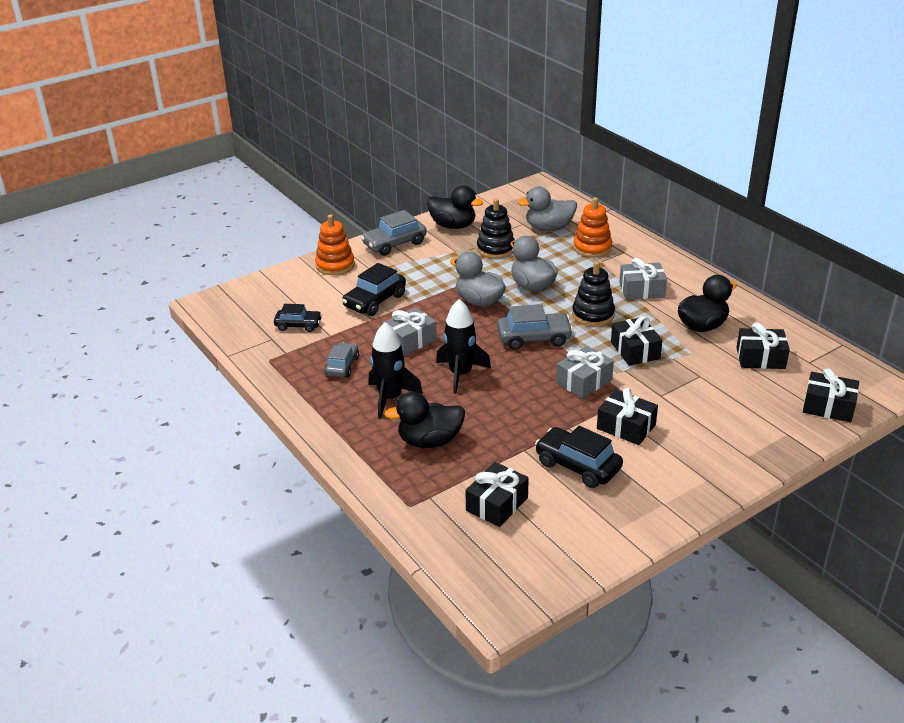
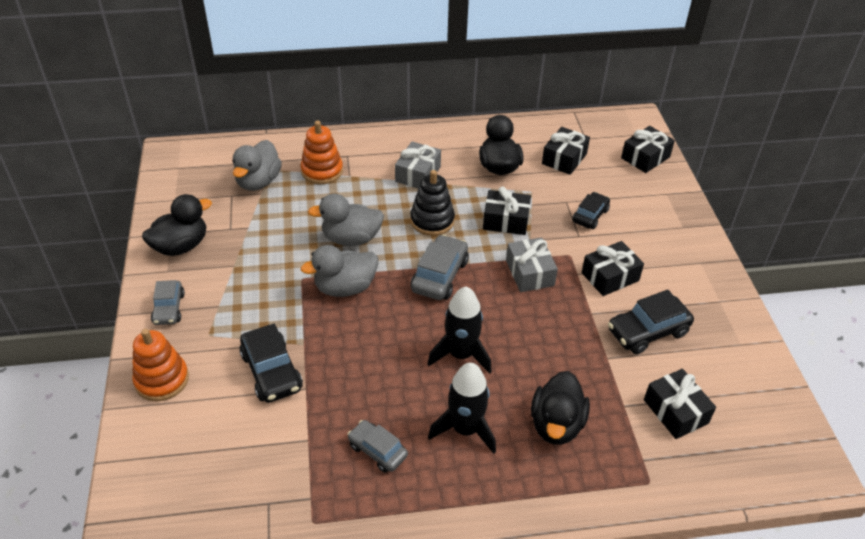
camera: 65 degrees left, 10 degrees up
(298, 325) = (262, 464): black car -> black car (590, 216)
(394, 244) = (169, 308): grey car -> grey car, size x0.65
(410, 341) = (373, 371): grey gift -> none
(495, 249) = (260, 234): black stacking toy -> none

